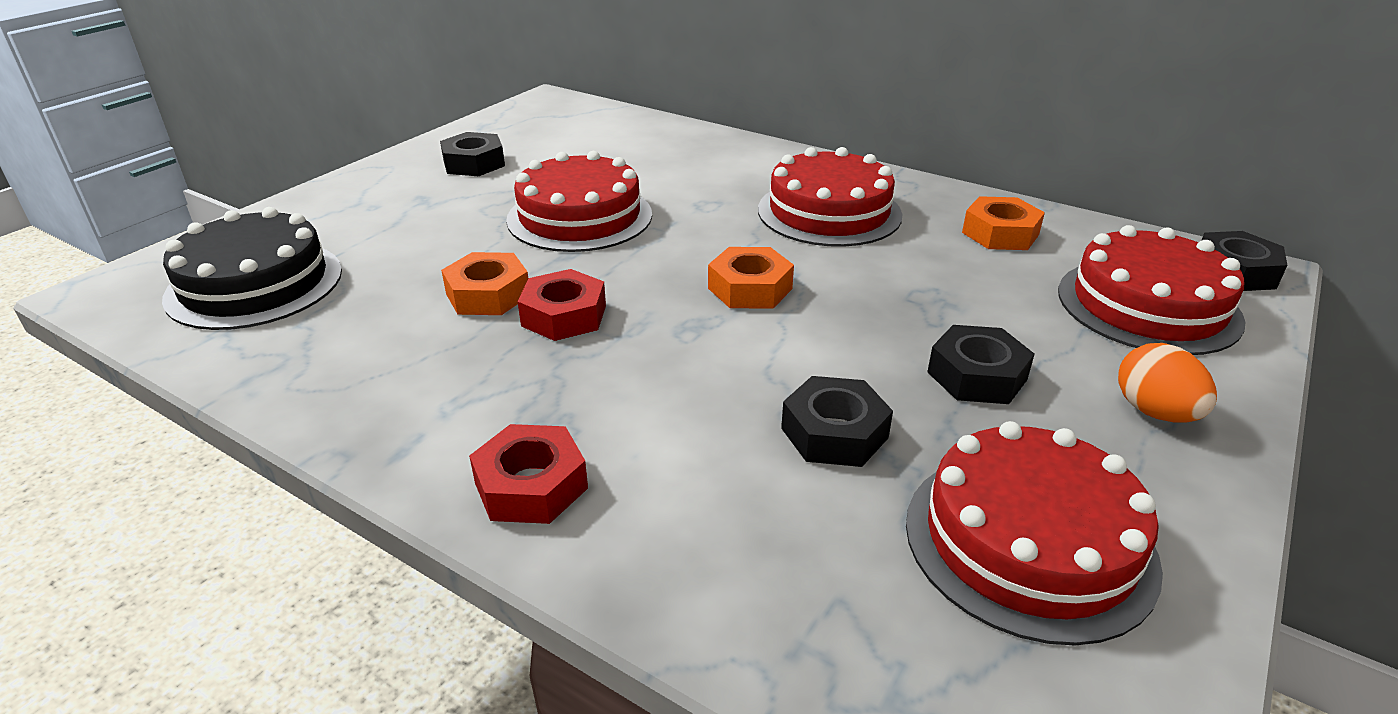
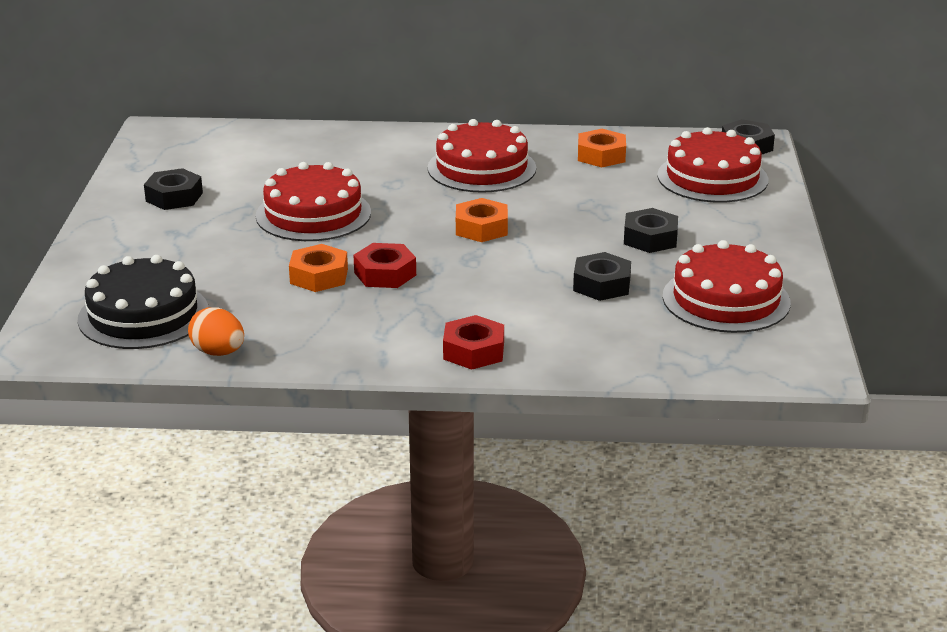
camera: 30 degrees left, 5 degrees down
(1155, 412) = (747, 231): orange egg -> orange egg (218, 352)

